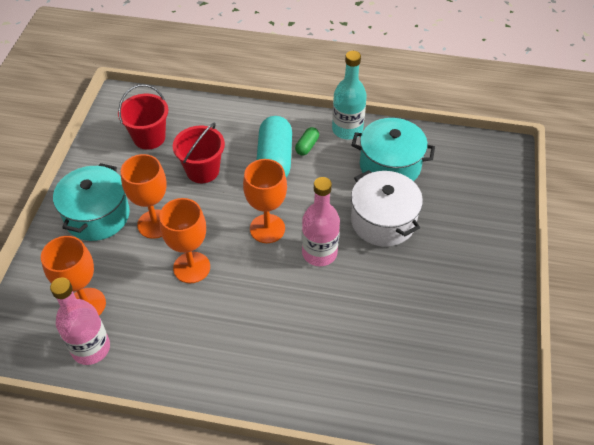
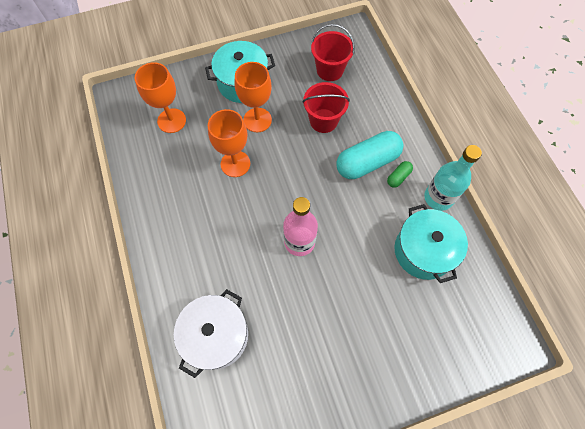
camera: 60 degrees right, 15 degrees up
(91, 348) = (142, 143): pink bottle -> none
(267, 228) = (299, 193): orange goblet -> none
(307, 146) = (398, 177): green capsule -> green capsule turned 45 degrees counterclockwise
(383, 221) = (361, 274): white pot -> white pot (216, 335)

